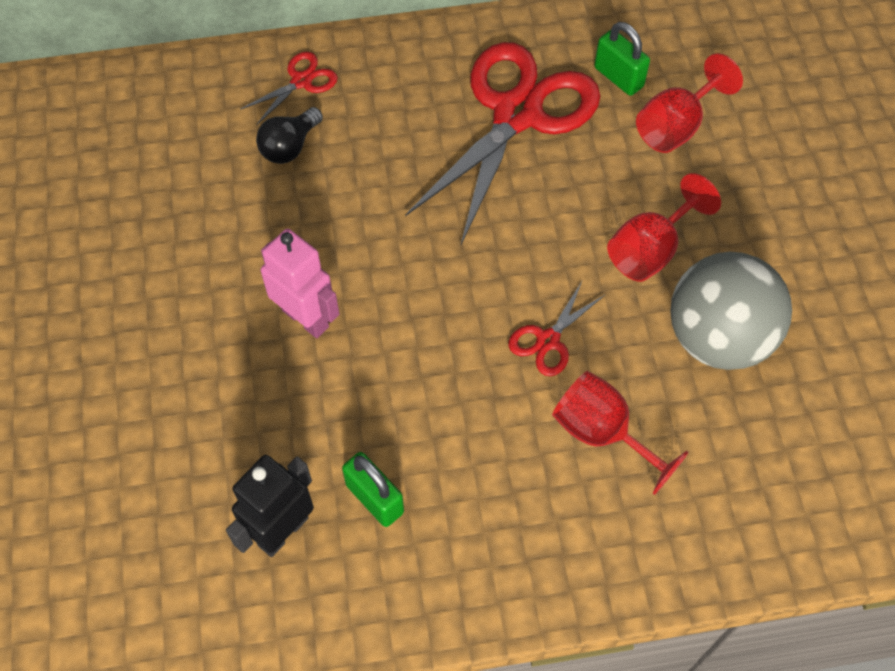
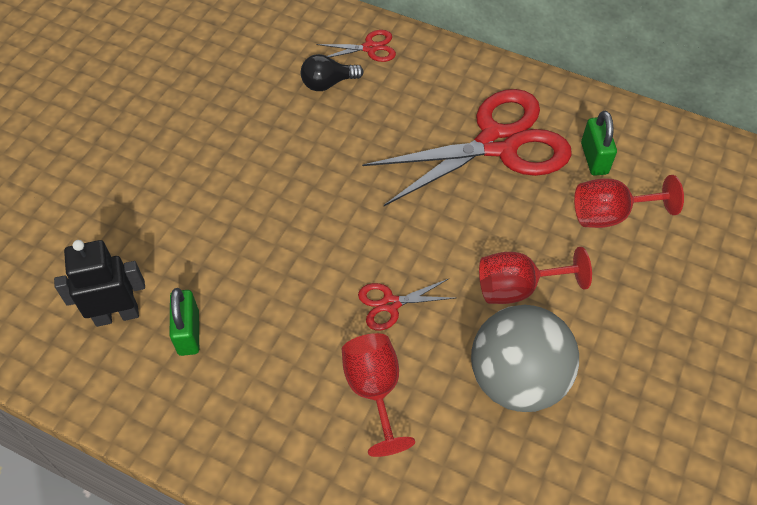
camera: 35 degrees right, 5 degrees down
(306, 318) = (246, 193): pink robot -> none

